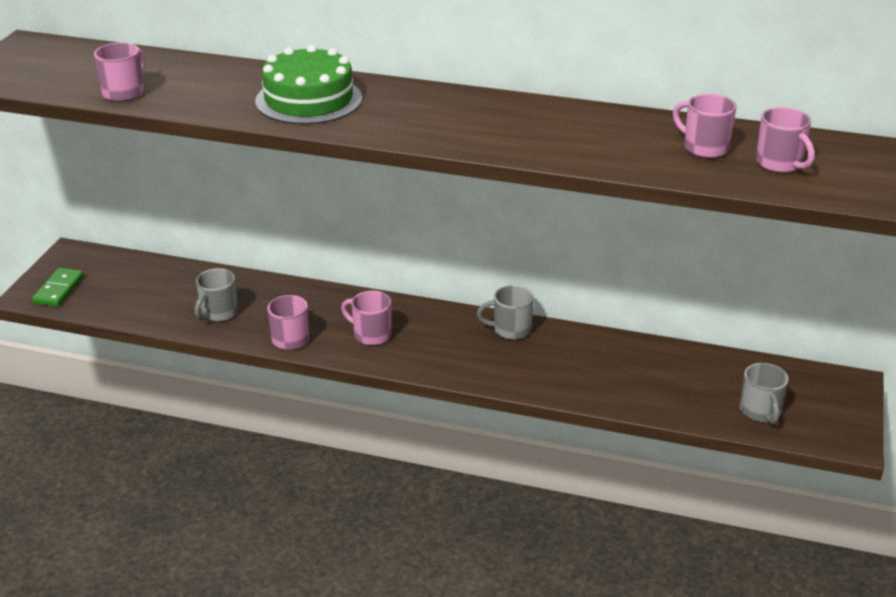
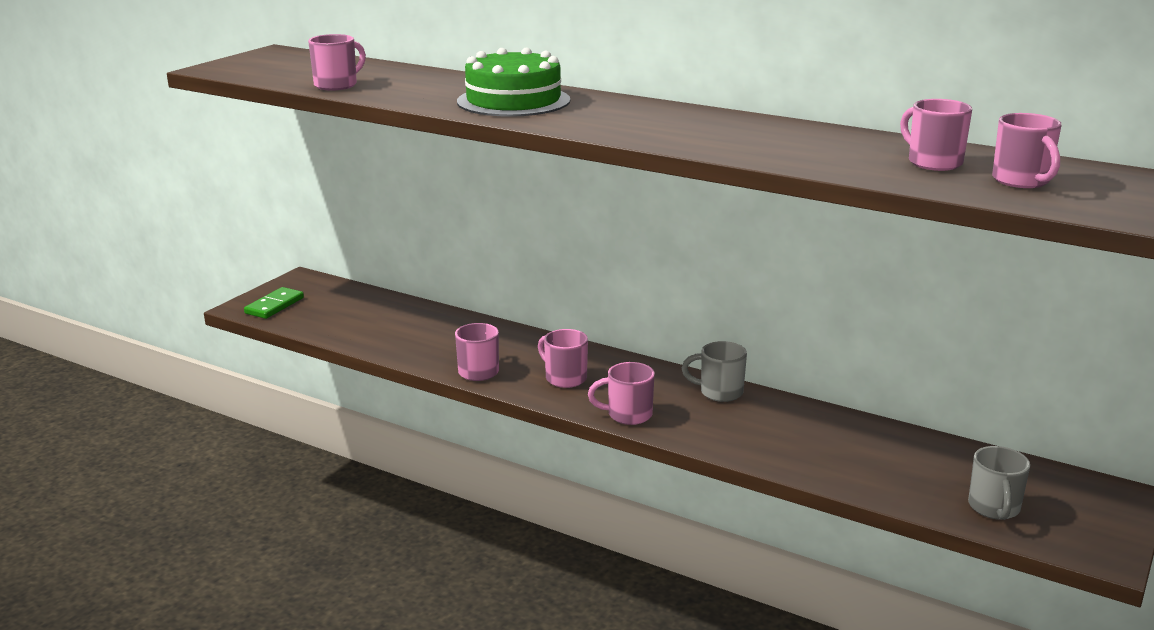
camera: 15 degrees right, 10 degrees down
(218, 313) = (417, 341): grey mug -> none
(441, 366) = (628, 415): none -> pink mug

